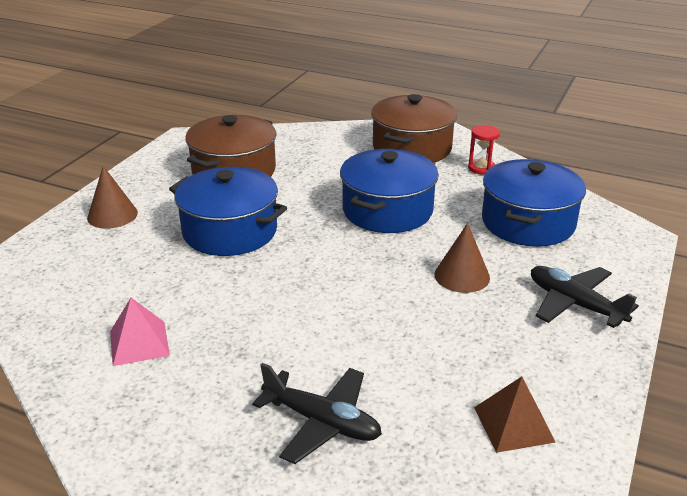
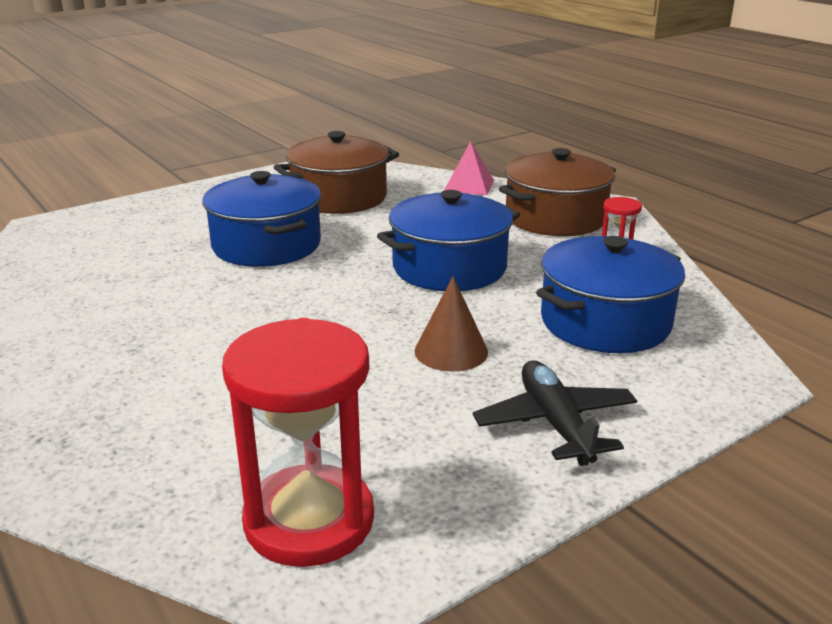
camera: 30 degrees right, 5 degrees down
(112, 215) = (185, 207): brown cone -> none
(139, 343) = (65, 311): pink pyramid -> pink pyramid (469, 185)
(322, 422) = (119, 435): black plane -> none
(513, 424) = (309, 520): brown pyramid -> red hourglass

